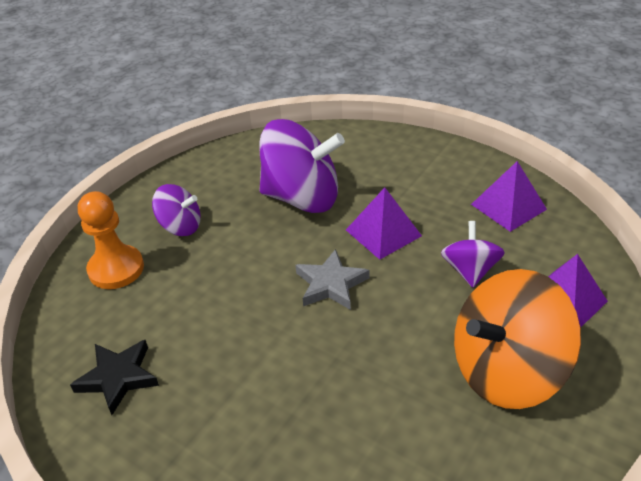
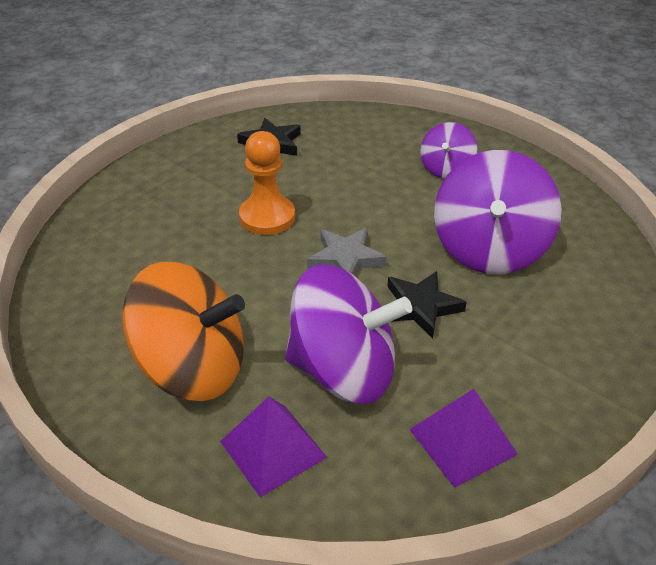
camera: 95 degrees right, 0 degrees up
(116, 269) = (392, 137): orange pawn -> orange pawn (267, 217)
(383, 233) = (420, 307): purple pyramid -> black star
(469, 270) = (343, 371): purple spinning top -> purple spinning top, size x1.89
(506, 371) = (193, 368): orange spinning top -> orange spinning top turned 120 degrees clockwise

